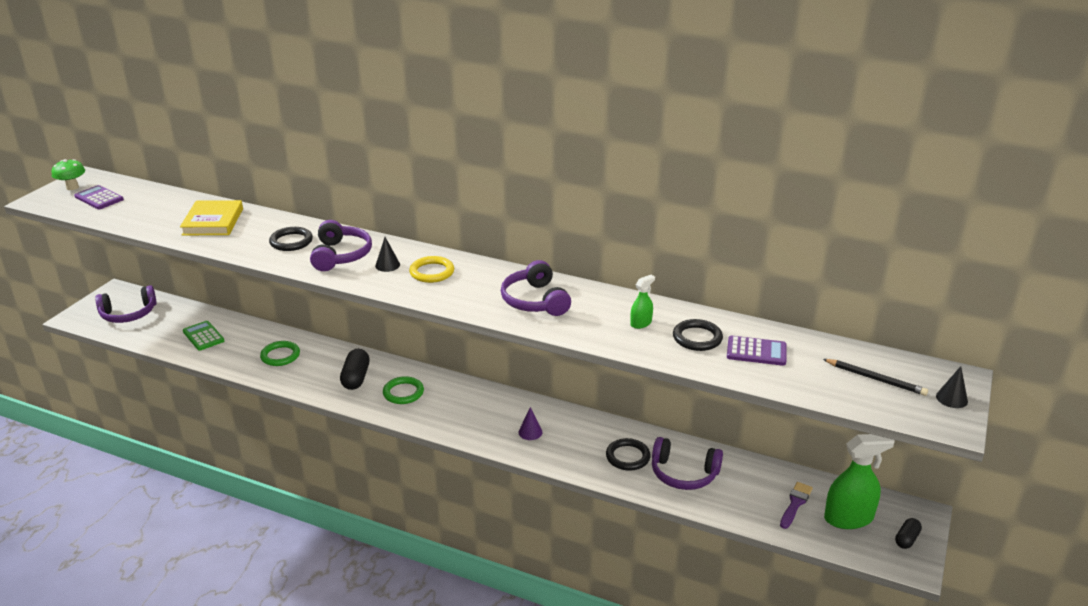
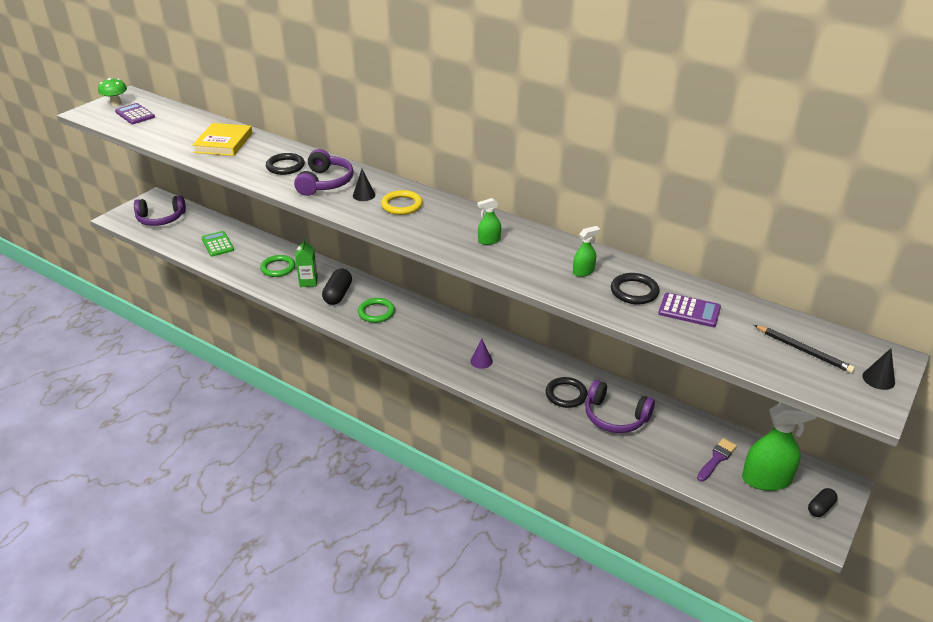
camera: 10 degrees right, 5 degrees up
(319, 367) = (308, 282): none -> green carton
(535, 301) = (489, 241): purple headphones -> green spray bottle

